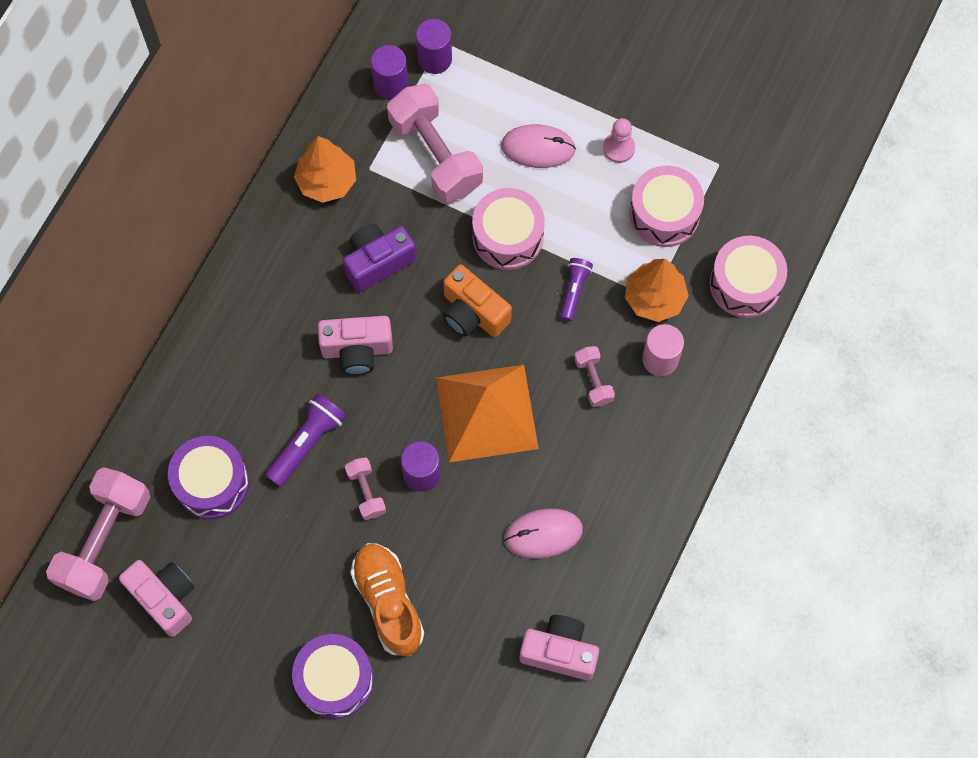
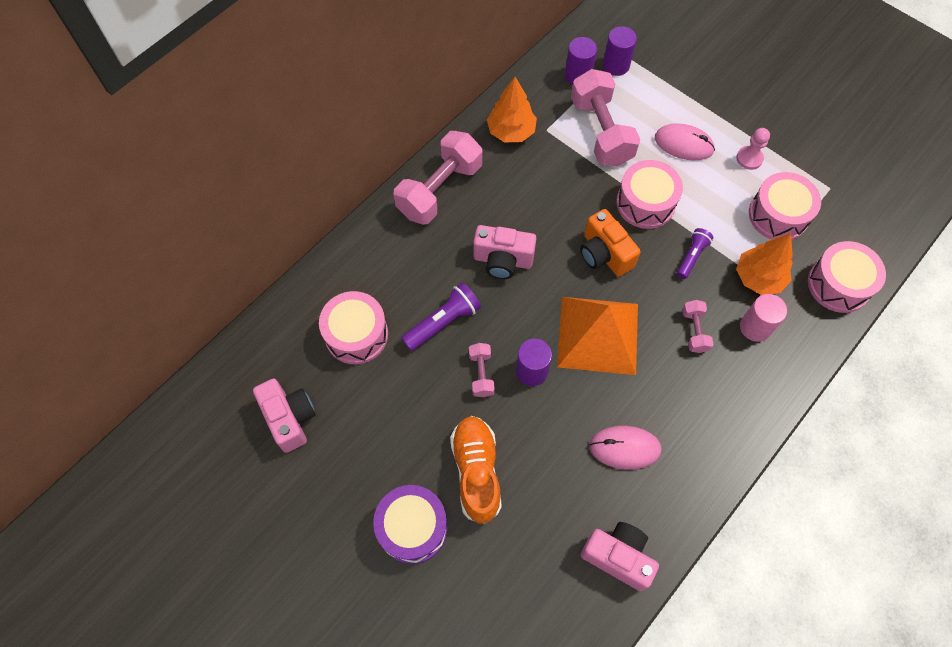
camera: 15 degrees right, 5 degrees down
(105, 540) = (256, 359): pink dumbbell -> pink dumbbell (439, 190)
(211, 483) = (356, 334): purple drum -> pink drum
(378, 262) = (536, 198): purple camera -> none

